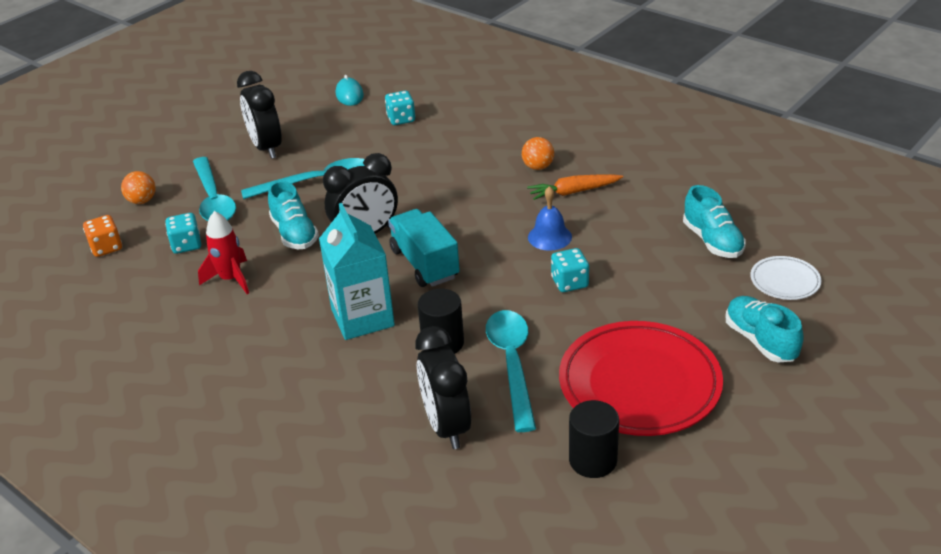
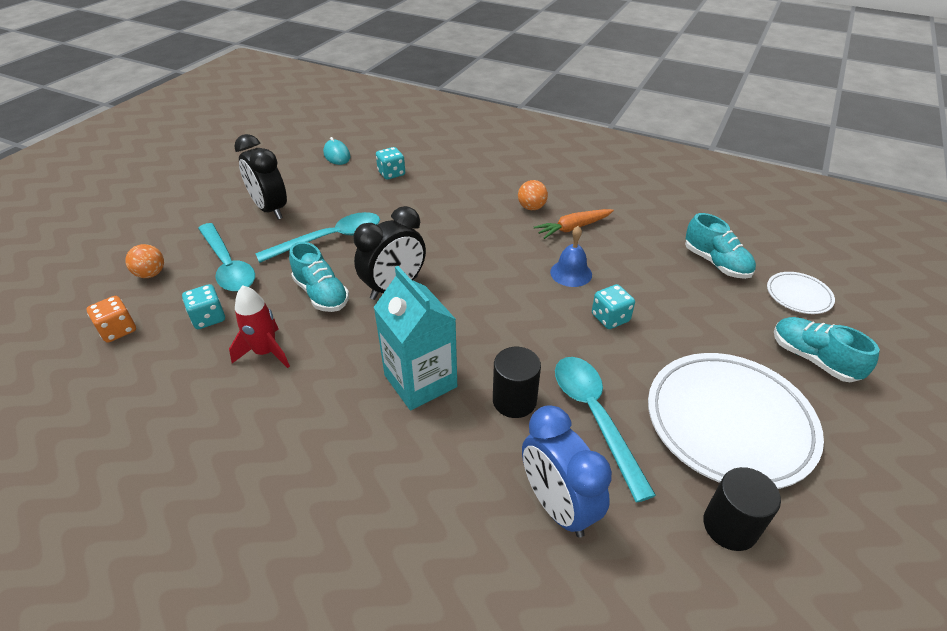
camera: 15 degrees left, 5 degrees up
(425, 264) = (463, 313): turquoise truck -> none
(446, 426) = (557, 506): black clock -> blue clock
(639, 384) = (729, 422): red plate -> white plate

